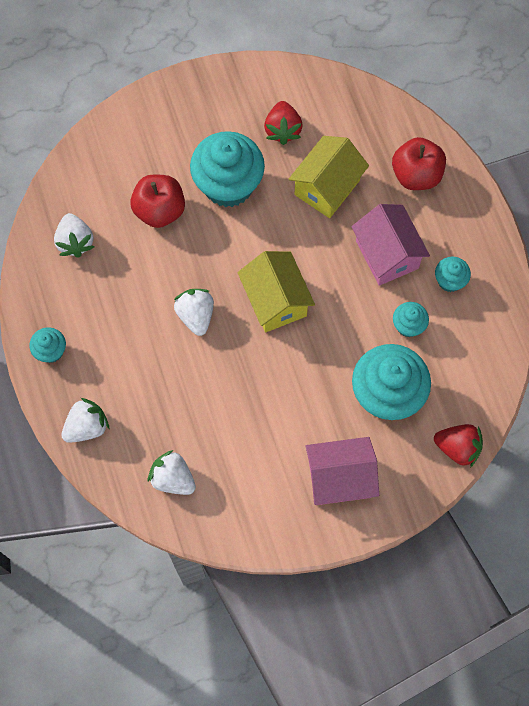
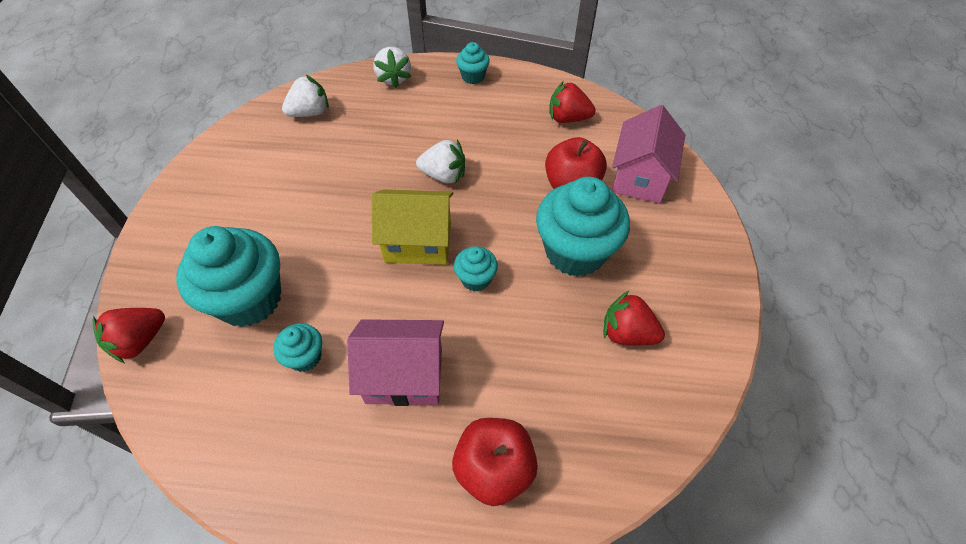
camera: 115 degrees right, 15 degrees down
(75, 242) = (568, 118): white strawberry -> red strawberry
(327, 187) = (526, 348): yellow house -> none
(339, 478) = (207, 223): pink house -> pink house (640, 177)
(449, 281) = (326, 434): turquoise cupcake -> turquoise cupcake (476, 279)

